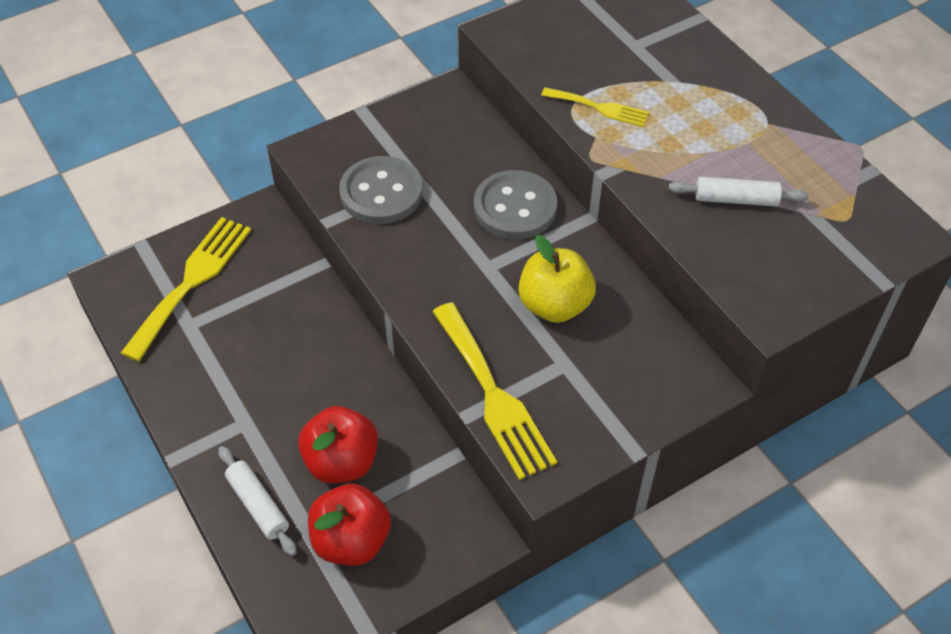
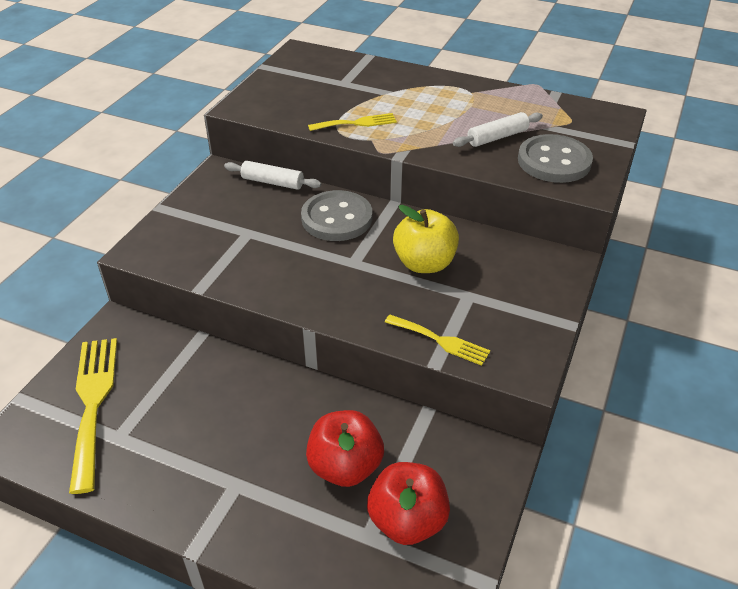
camera: 35 degrees left, 10 degrees down
(258, 505) = (305, 542): white rolling pin -> white rolling pin (272, 182)
(381, 193) = (226, 252): grey button -> grey button (554, 161)
(493, 395) = (440, 341): yellow fork -> yellow fork, size x0.57

